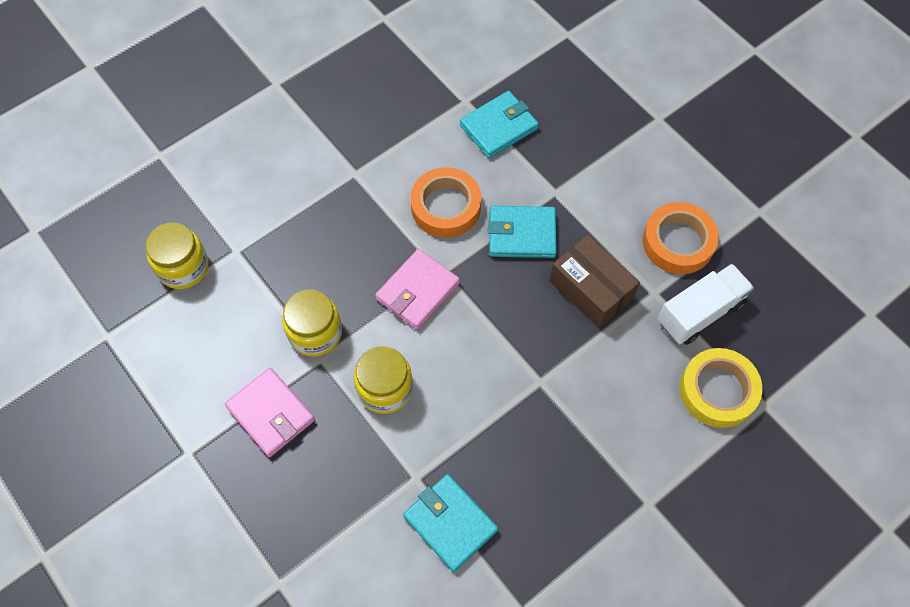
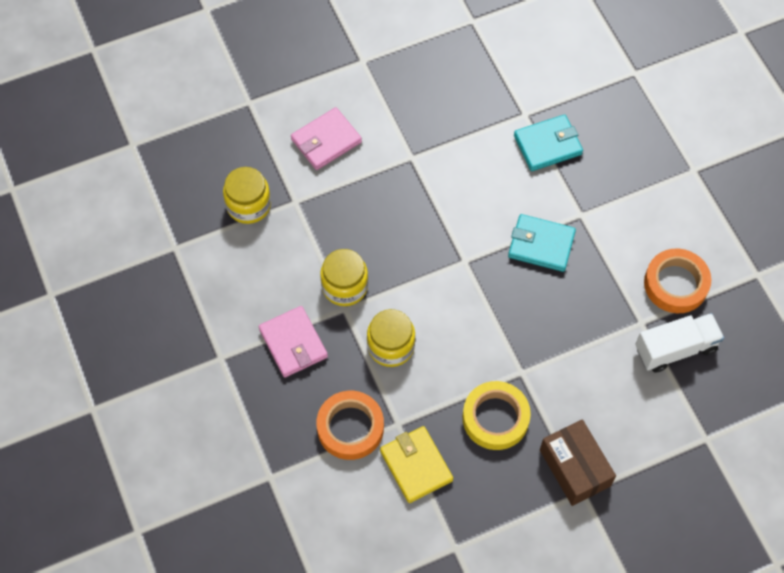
camera: 15 degrees right, 0 degrees up
(417, 291) = (439, 272): pink wallet -> pink wallet (326, 141)
(446, 206) = (482, 205): orange tape -> orange tape (350, 427)
(450, 523) = (416, 465): turquoise wallet -> yellow wallet
(591, 290) = (587, 306): brown box -> brown box (575, 468)
(718, 391) = (669, 417): yellow tape -> yellow tape (495, 418)

